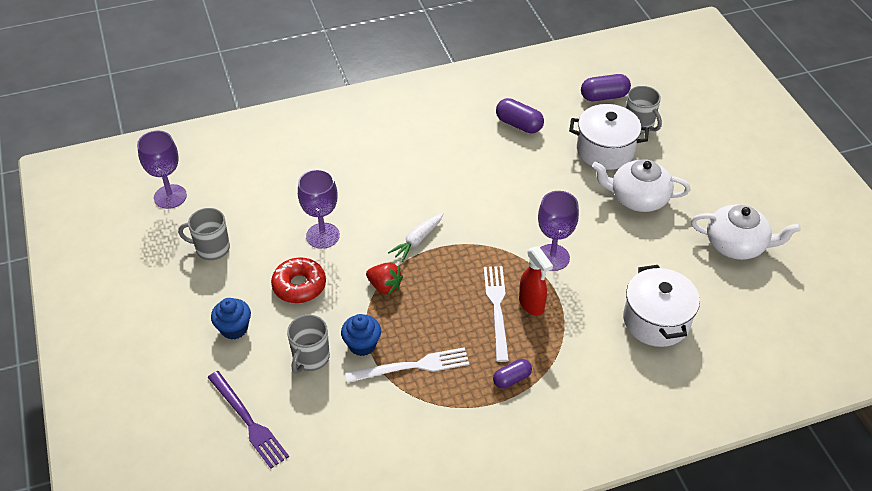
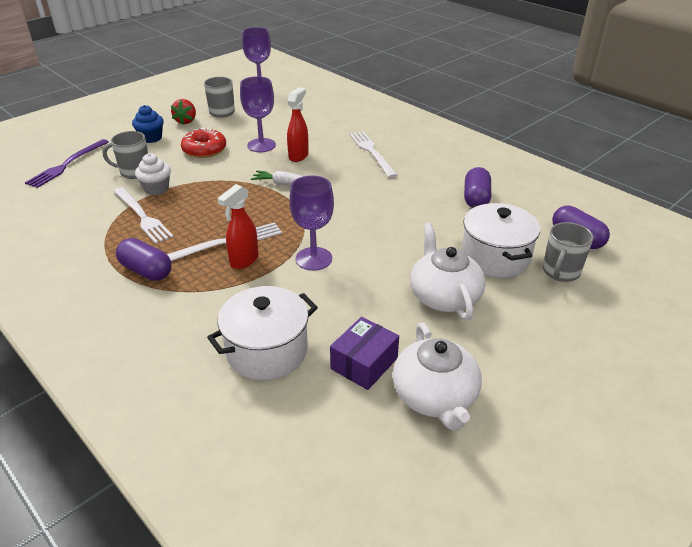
camera: 65 degrees right, 10 degrees down
(362, 345) = (156, 189): blue cupcake -> white cupcake
(366, 213) = (298, 156): none -> red spray bottle
(385, 286) = (224, 183): red strawberry -> red strawberry (186, 121)
(396, 158) = (372, 152): none -> white fork
(512, 379) = (146, 271): purple capsule -> purple capsule, size x1.52
(691, 269) = (364, 363): none -> purple box

